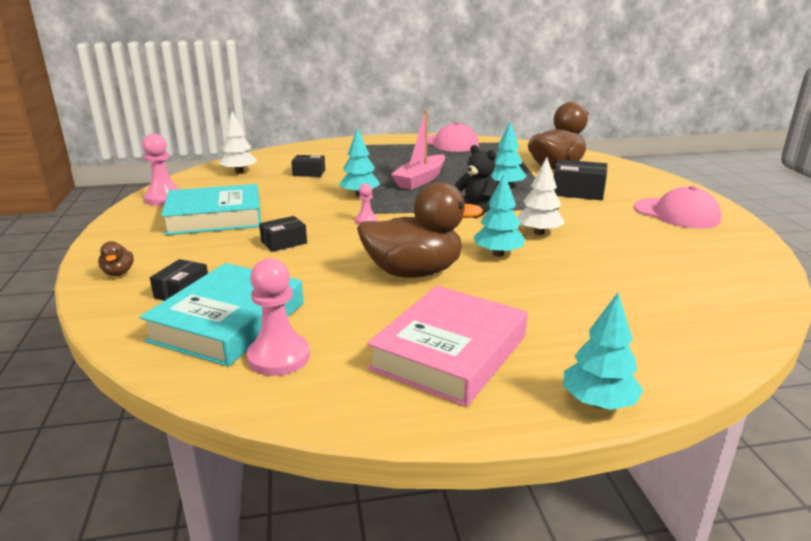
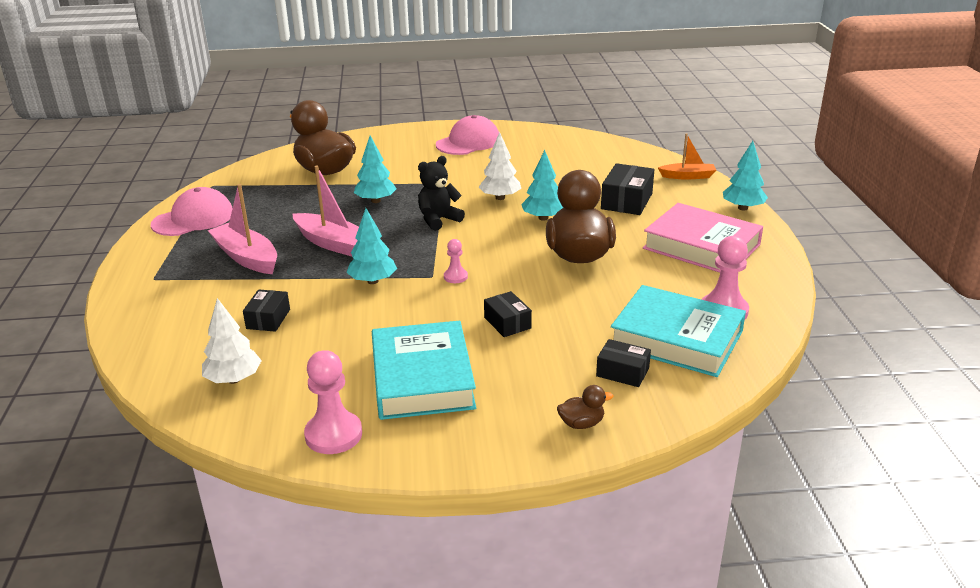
camera: 85 degrees left, 5 degrees up
(395, 160) = (246, 257): none -> pink boat
(577, 191) = (403, 170): black box -> black box (626, 201)
(693, 356) = (688, 176): none -> orange boat

